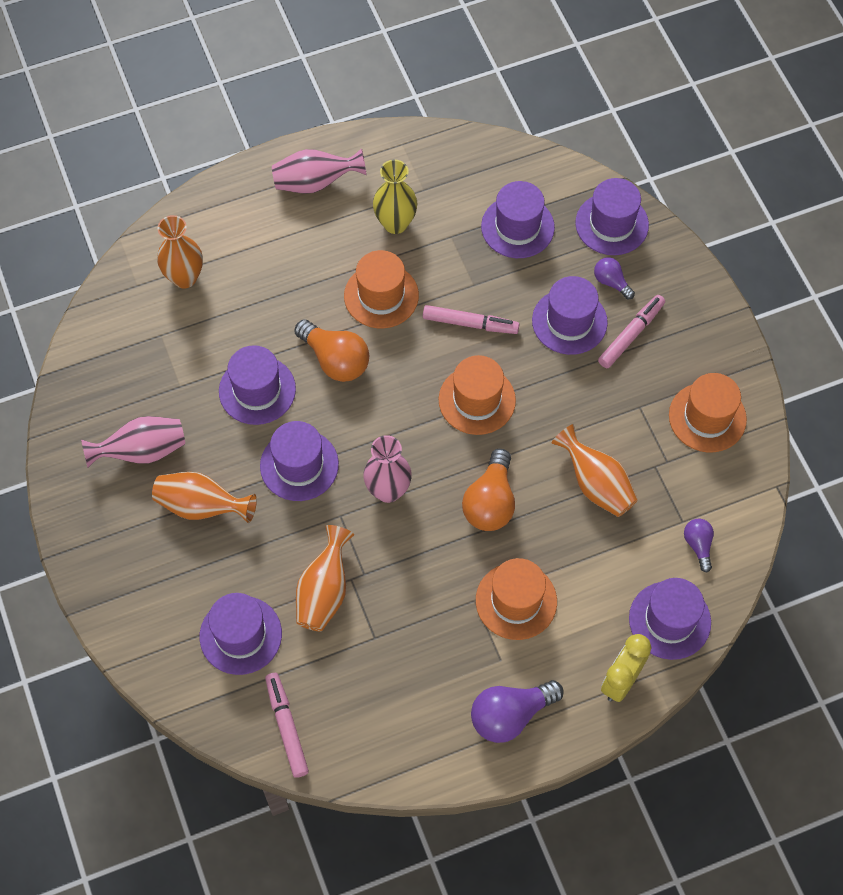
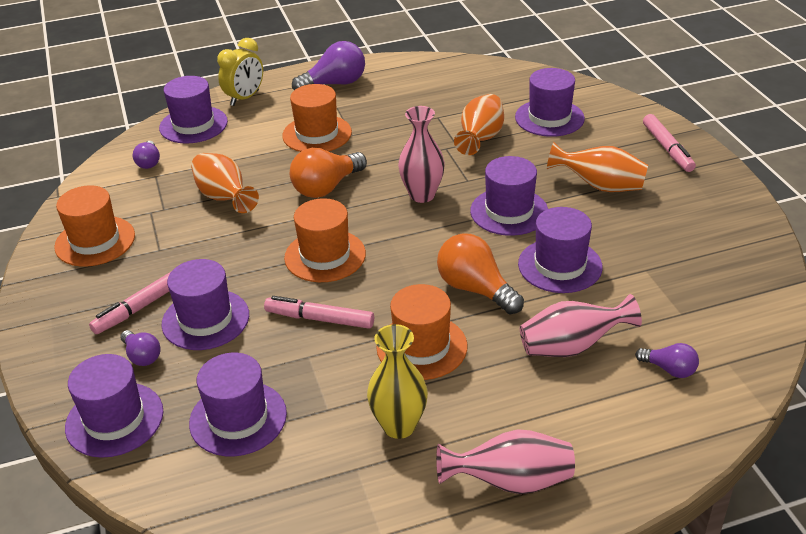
camera: 175 degrees left, 25 degrees down
(142, 451) = (670, 222): pink vase -> pink vase (571, 346)
(184, 277) = (669, 369): orange vase -> purple light bulb
(286, 727) = (506, 79): pink marker -> pink marker (667, 148)
(490, 502) = (326, 187): orange light bulb -> orange light bulb turned 150 degrees counterclockwise

